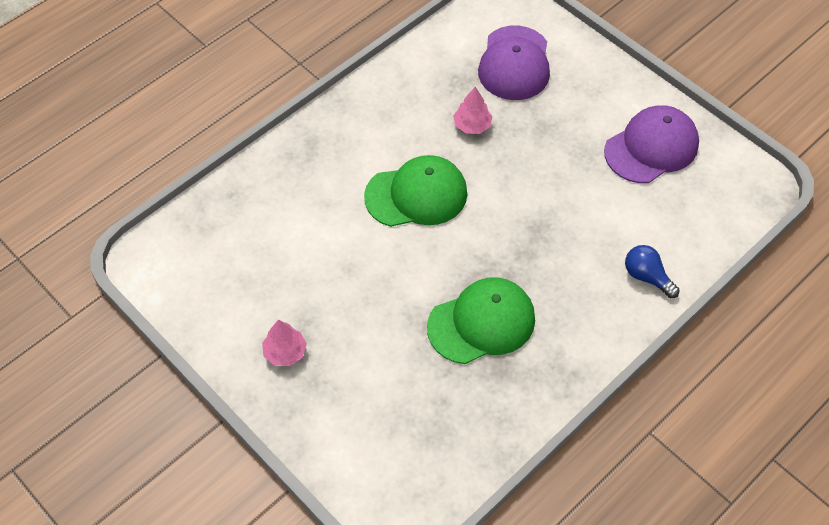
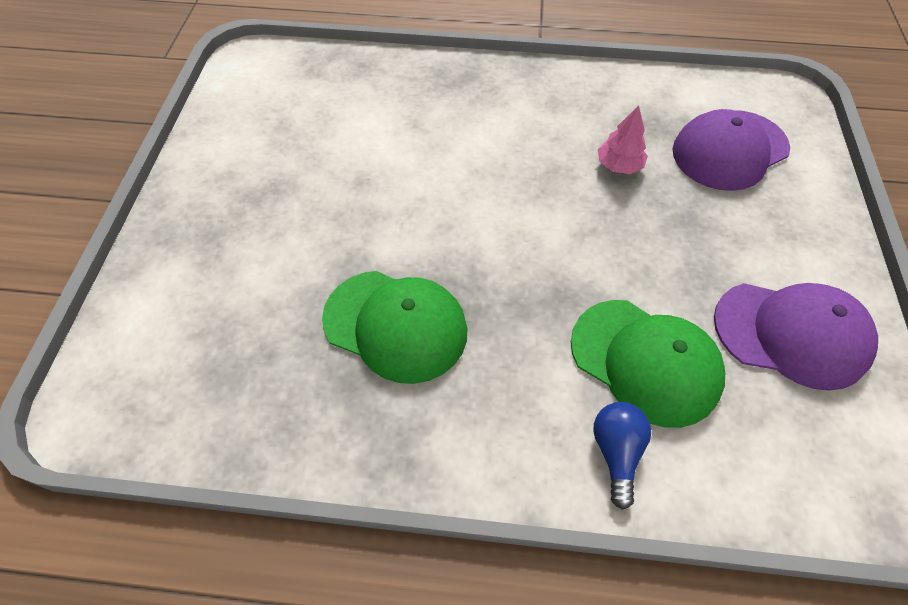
camera: 50 degrees right, 0 degrees up
(285, 352) = (228, 195): pink tree -> none
(416, 195) = (493, 176): green cap -> green cap (645, 361)

